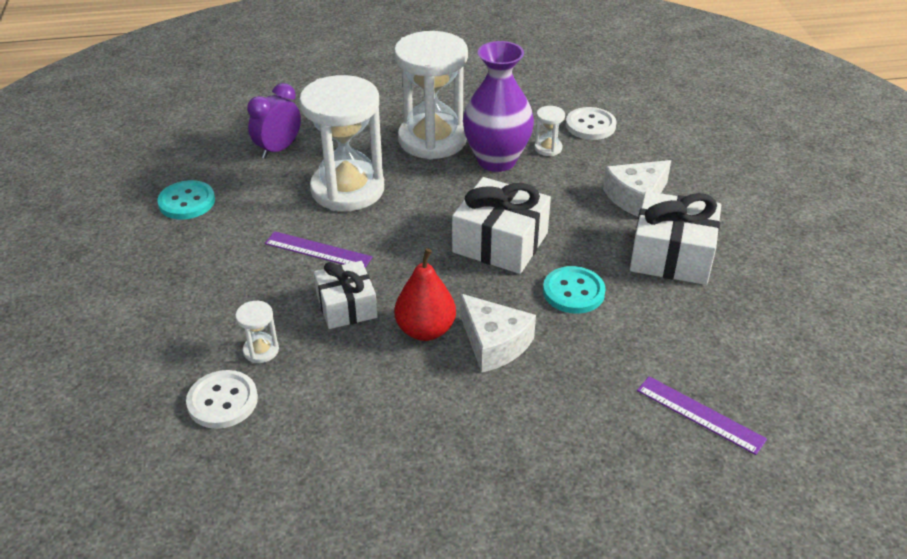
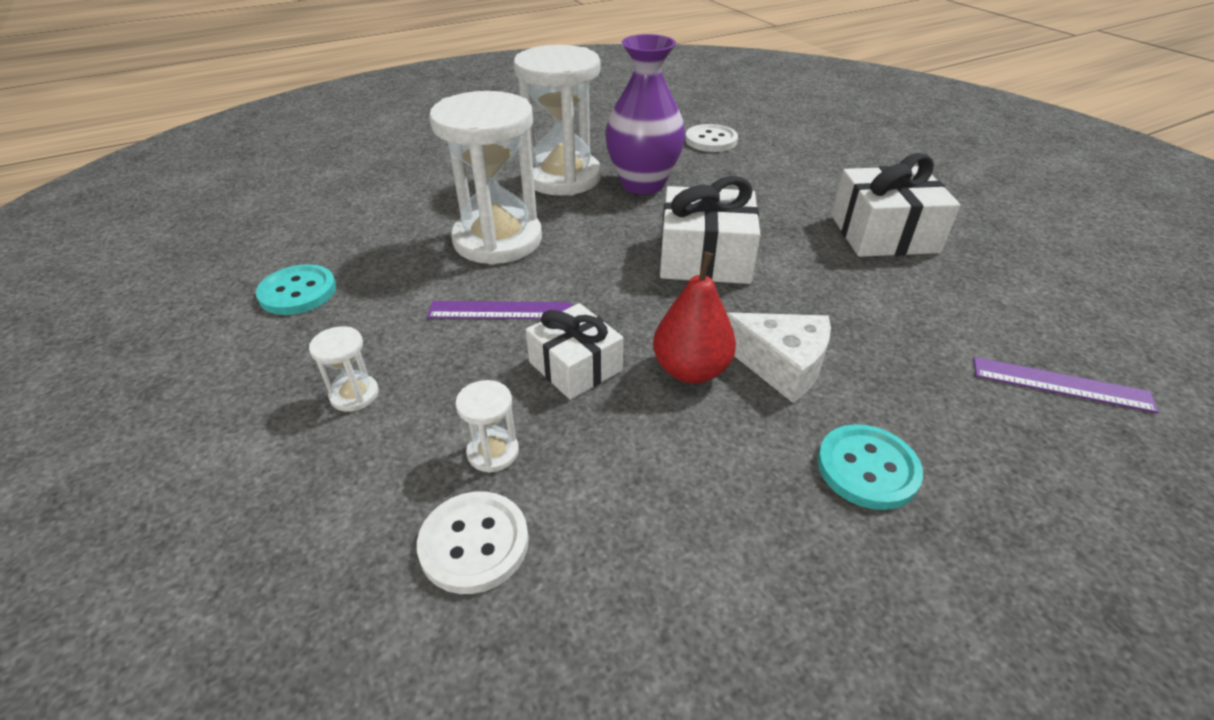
camera: 20 degrees left, 0 degrees up
(278, 149) = (391, 216): purple clock -> none
(548, 148) = (686, 165): white hourglass -> white hourglass (354, 395)
(573, 292) = (820, 289): turquoise button -> turquoise button (867, 468)
(636, 197) = (804, 190): white cheese -> none

